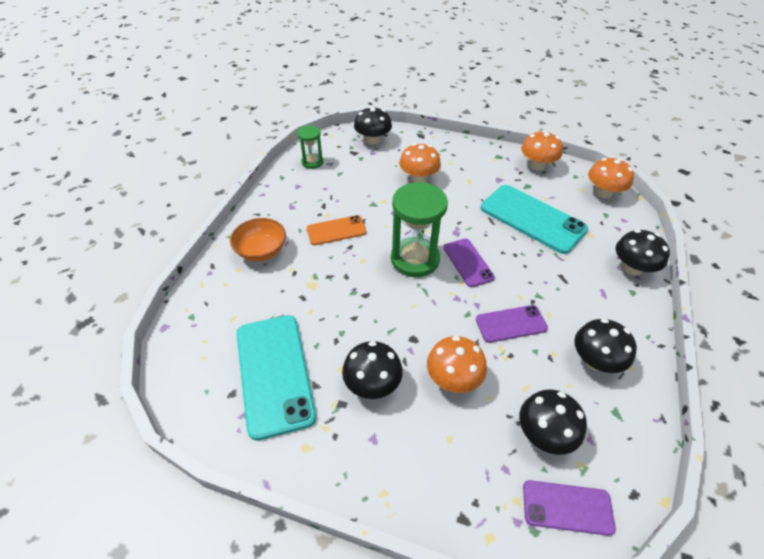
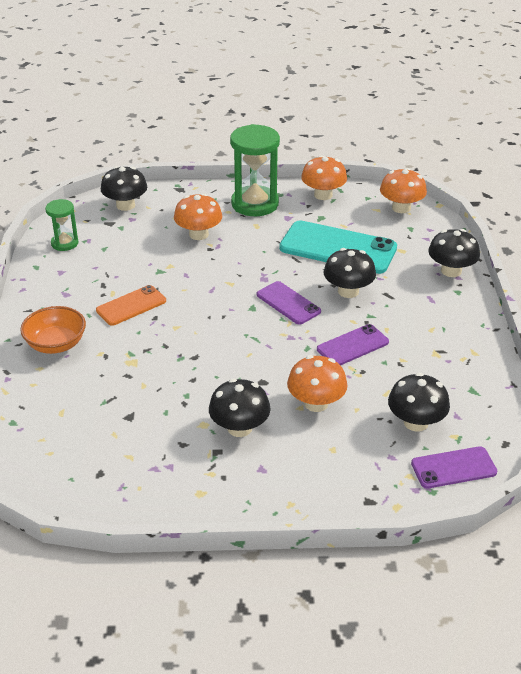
camera: 20 degrees left, 10 degrees down
(274, 373) = (134, 446): turquoise phone -> none
(415, 259) = (231, 313): green hourglass -> green hourglass (255, 204)
(595, 360) = (441, 355): black mushroom -> black mushroom (348, 291)

